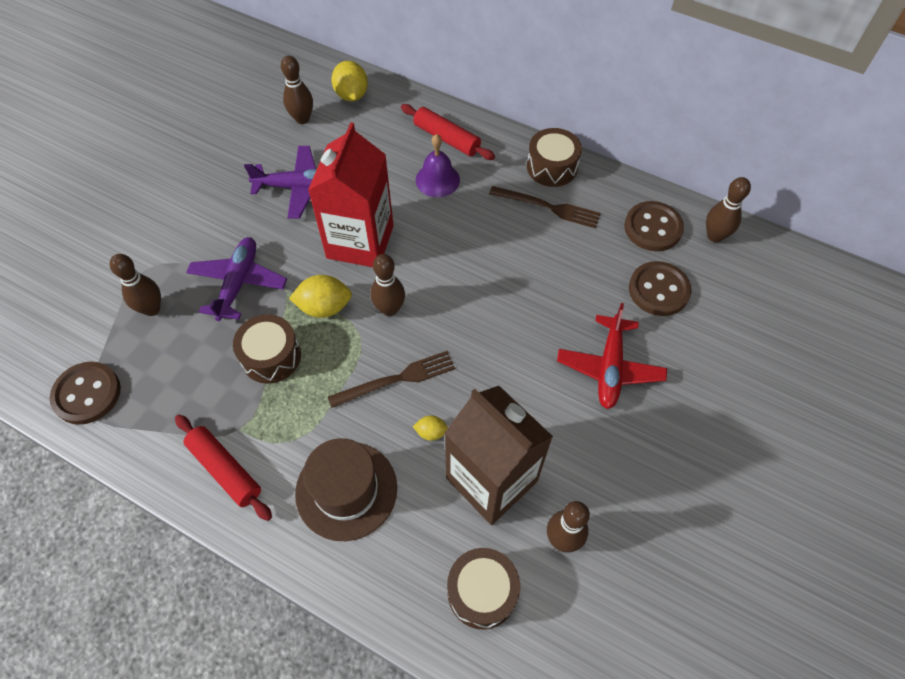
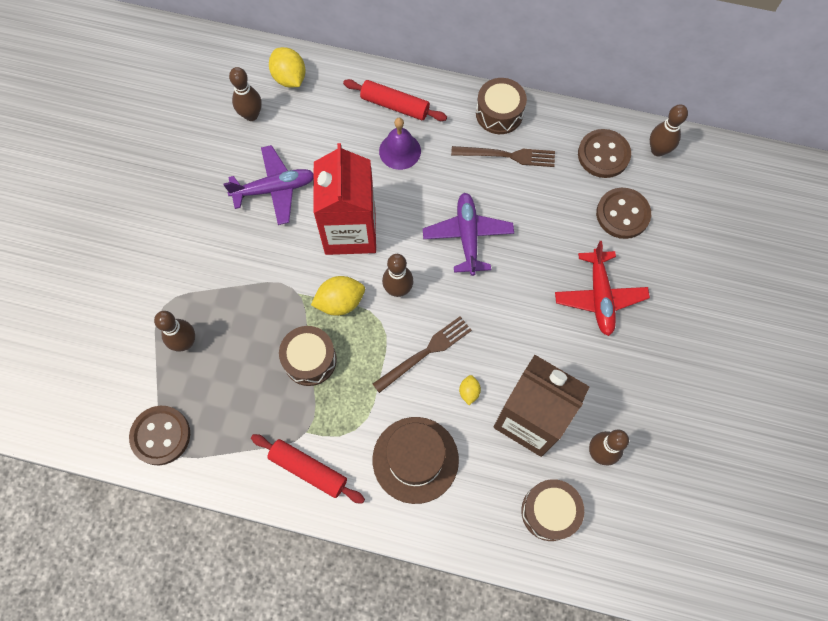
camera: 15 degrees left, 10 degrees up
(238, 283) = (254, 298): purple plane -> purple plane (467, 236)
(431, 432) = (469, 392): yellow lemon -> yellow lemon turned 75 degrees counterclockwise

